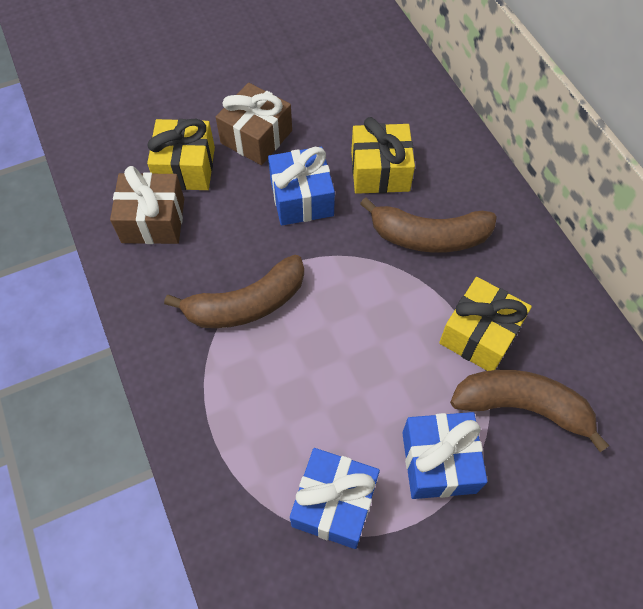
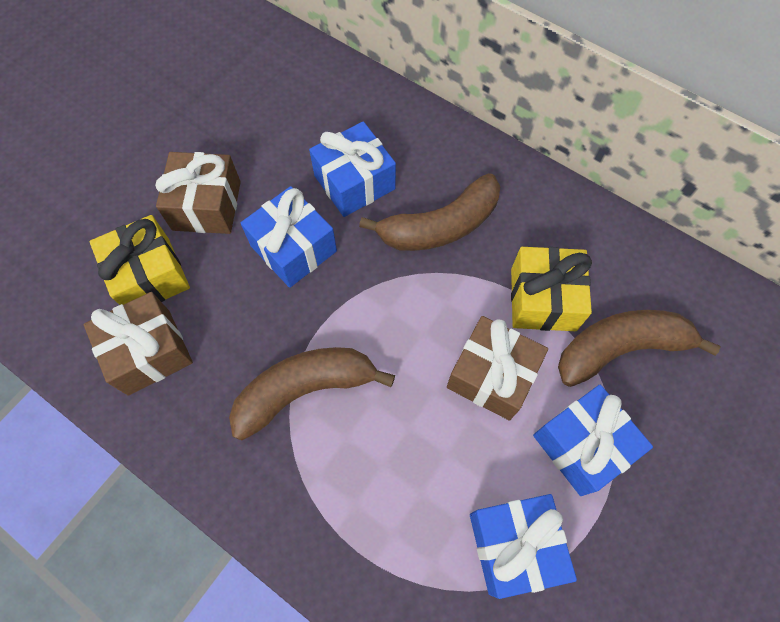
camera: 30 degrees left, 5 degrees up
(246, 304) = (305, 390): brown banana -> brown banana turned 150 degrees counterclockwise
(380, 171) = (354, 182): yellow gift -> blue gift
(398, 370) = (491, 375): none -> brown gift

